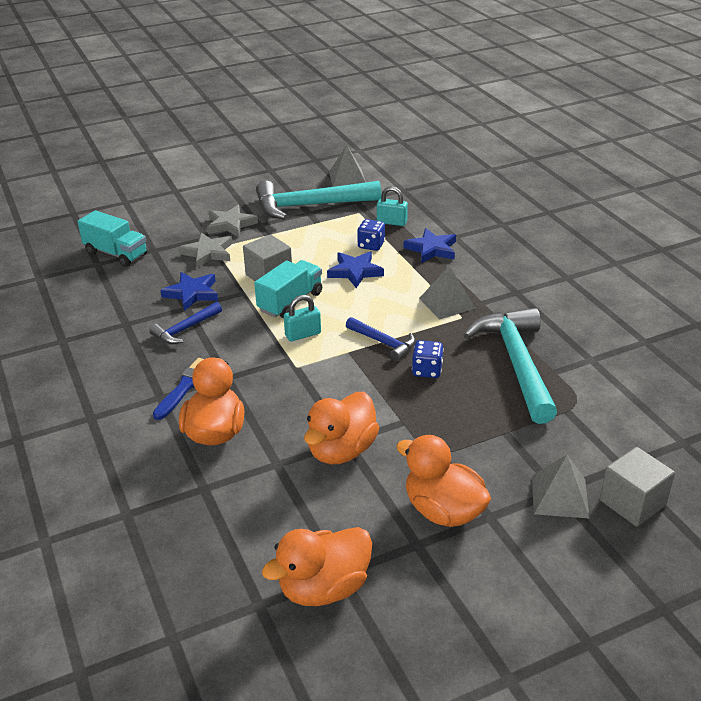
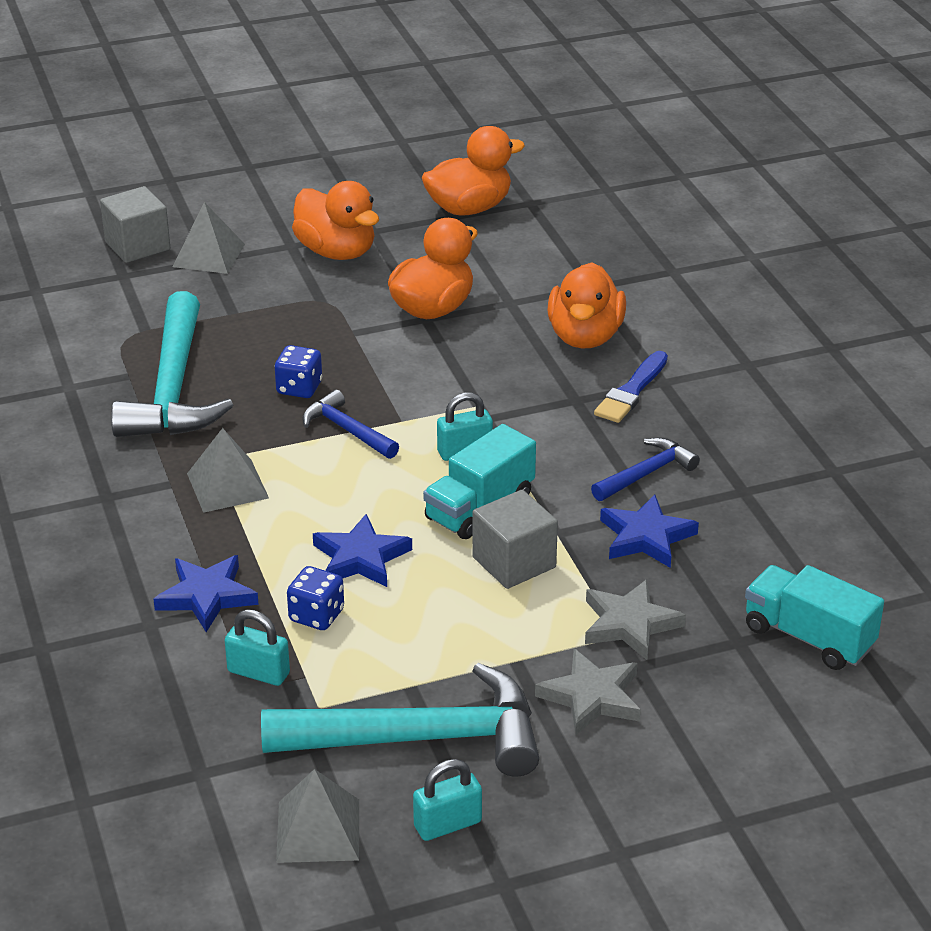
camera: 175 degrees left, 0 degrees up
(294, 182) = (447, 824): none -> turquoise padlock

